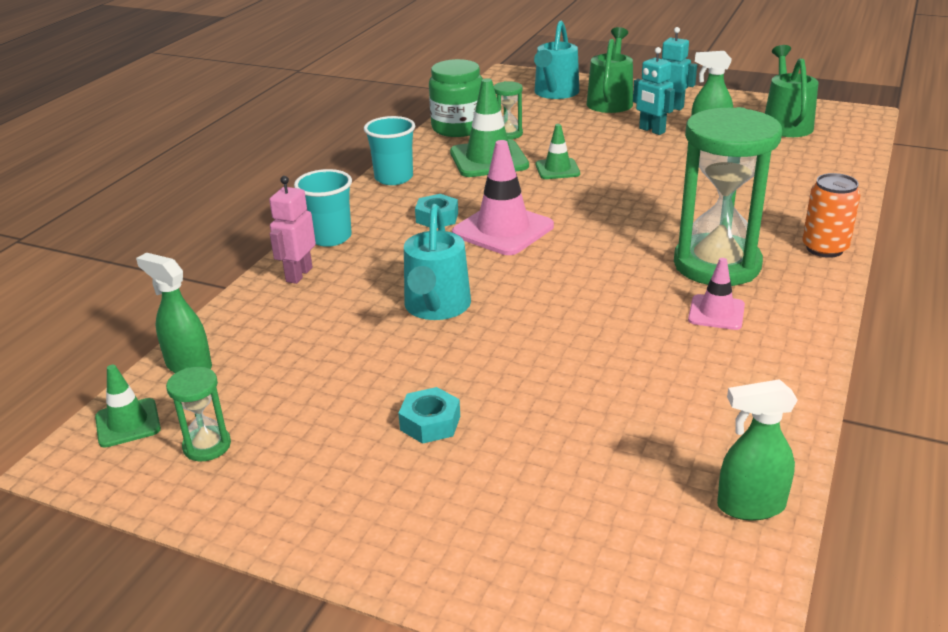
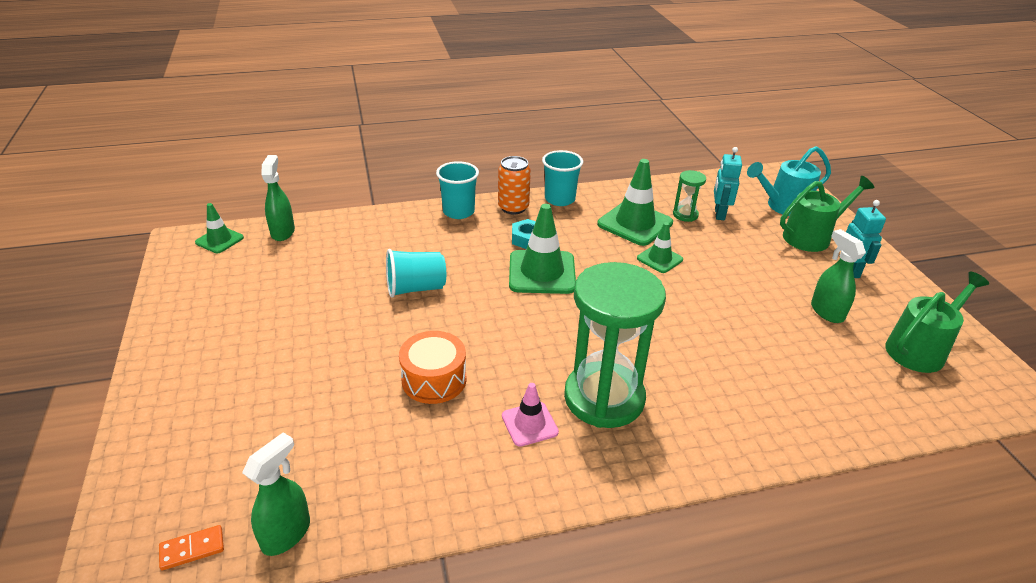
camera: 50 degrees right, 5 degrees up
(207, 446) = (215, 274): green hourglass -> none
(298, 274) = (405, 221): pink robot -> none
(430, 423) = (287, 342): turquoise nut -> none
(436, 307) = (416, 288): turquoise watering can -> turquoise cup
(458, 128) = (664, 191): green jar -> none
(503, 230) = (542, 272): pink traffic cone -> green traffic cone
(601, 344) = (434, 379): none -> orange drum
(651, 130) = (790, 278): turquoise robot -> turquoise robot (719, 214)
(723, 584) = (192, 549): none -> orange domino
(750, 506) = (286, 534): green spray bottle -> green spray bottle turned 75 degrees clockwise
(824, 248) = (703, 456): orange can -> orange can (513, 207)

